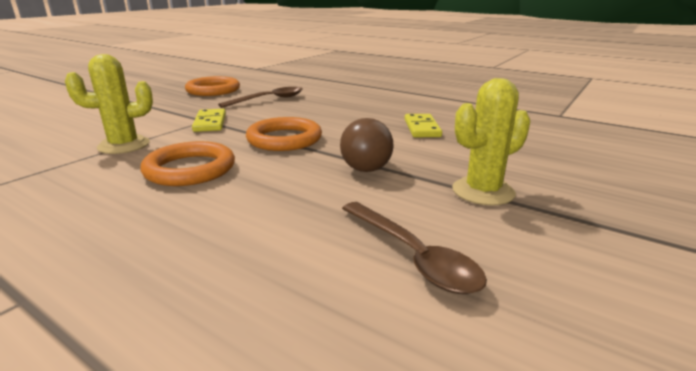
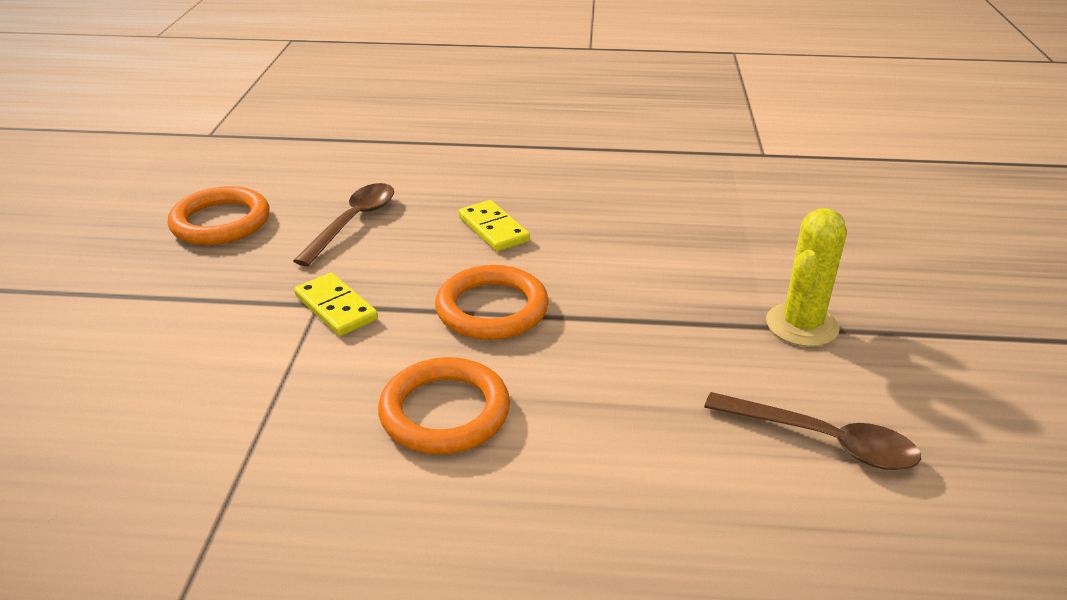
camera: 30 degrees left, 10 degrees up
(124, 145) = (275, 402): yellow cactus -> none
(365, 163) = (642, 321): brown light bulb -> none
(422, 128) = (637, 229): yellow domino -> yellow domino (493, 229)

